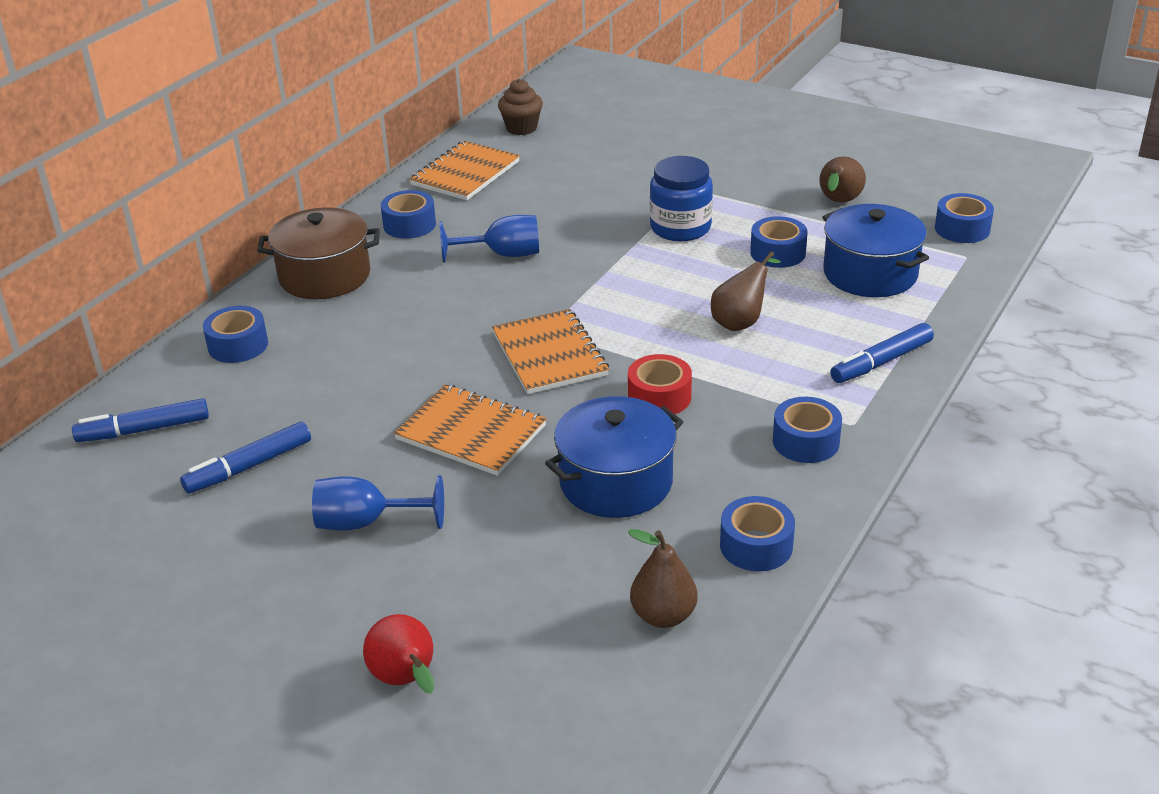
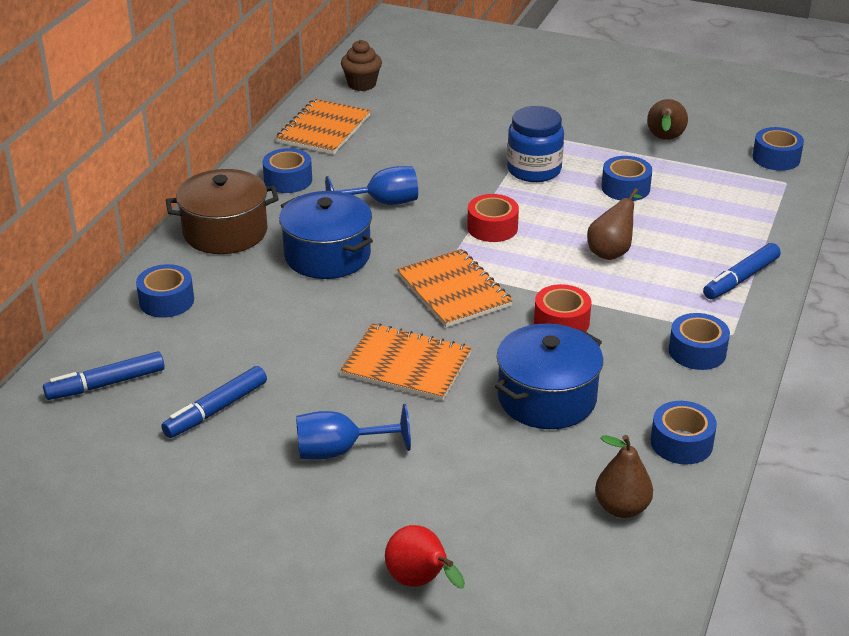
camera: 10 degrees left, 0 degrees up
(614, 288) = (492, 227): none -> red tape
(870, 273) = (709, 202): blue pot -> blue pot (327, 255)

